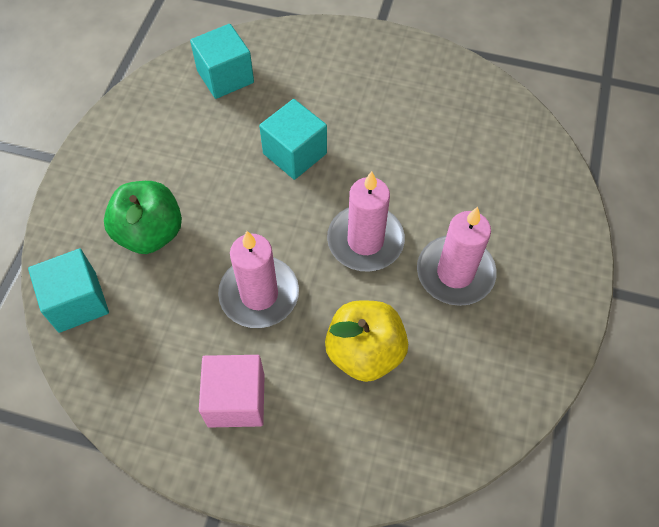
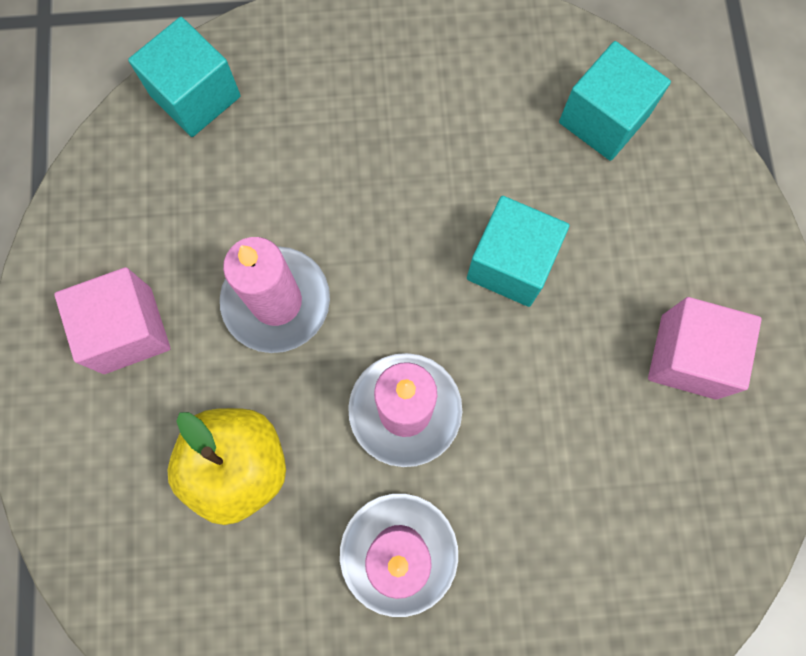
camera: 70 degrees right, 15 degrees up
(150, 233) = (317, 134): green apple -> none
(390, 88) = (688, 356): none -> pink cube

